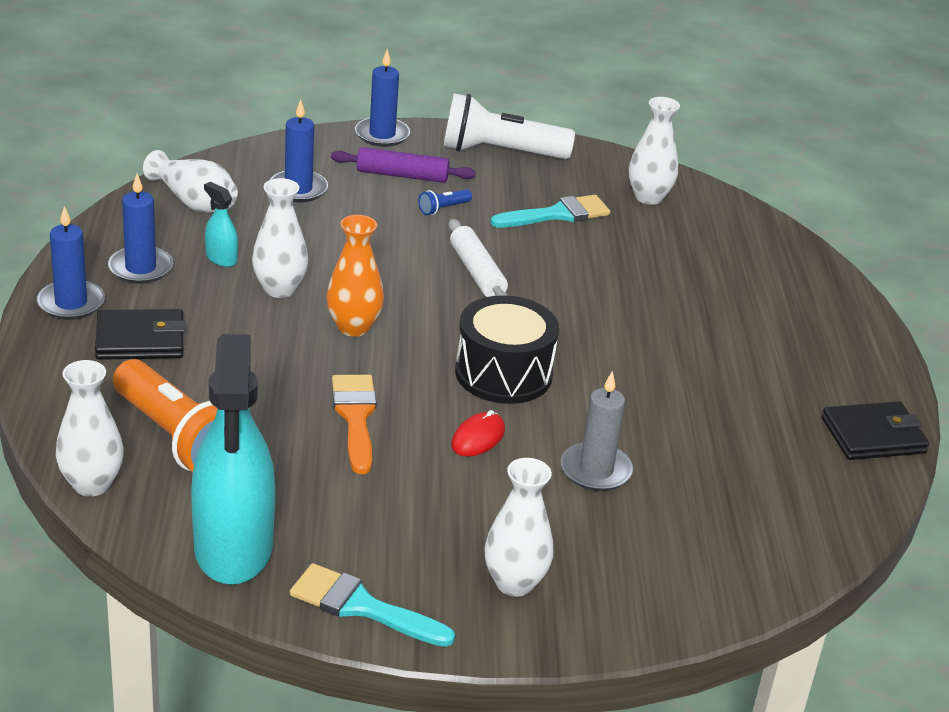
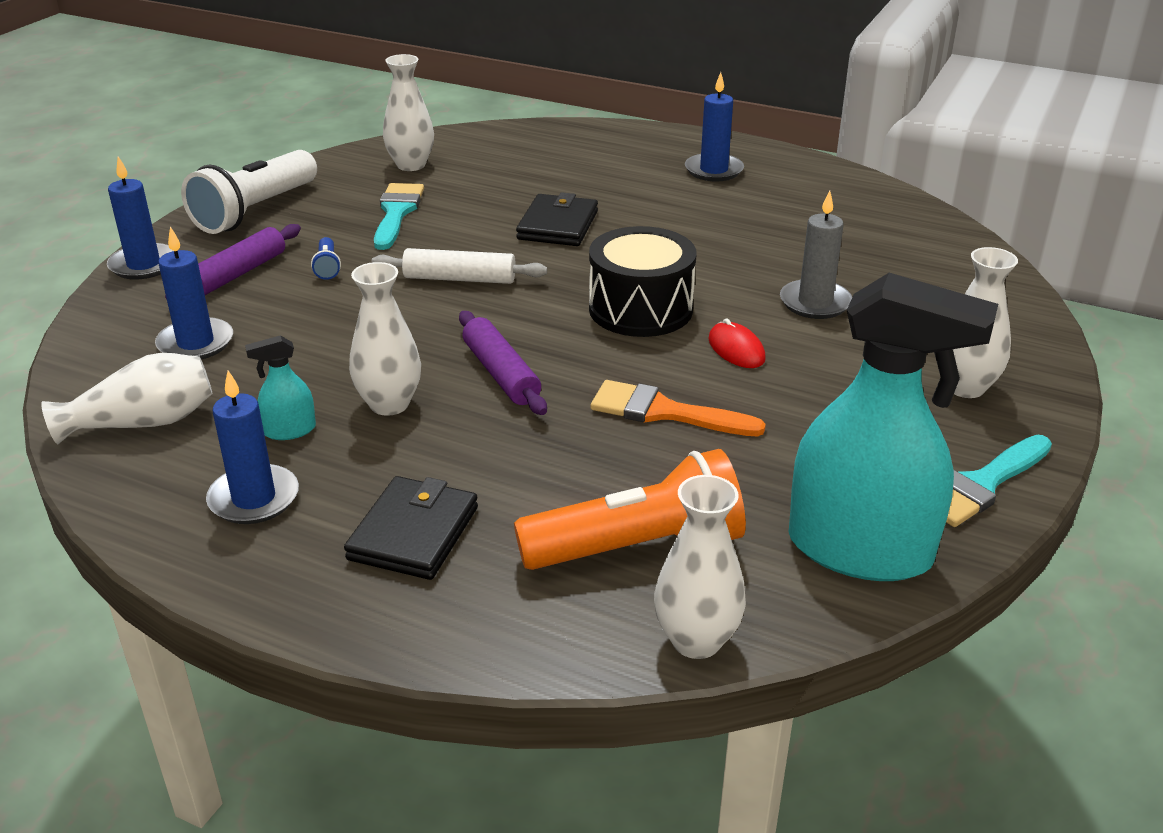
camera: 60 degrees left, 0 degrees up
(71, 303) = (283, 577): blue candle -> blue candle (713, 170)
(353, 327) = (501, 373): orange vase -> purple rolling pin
(873, 436) = (822, 176): black wallet -> black wallet (558, 225)

